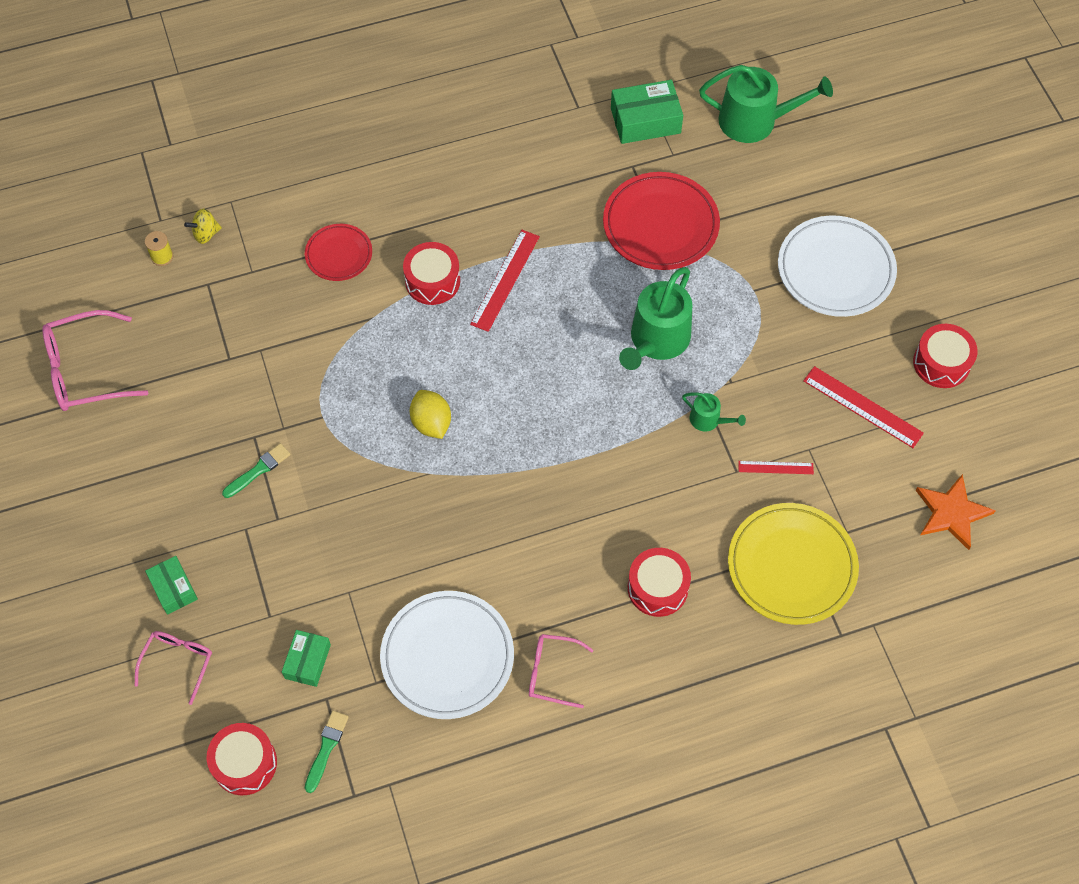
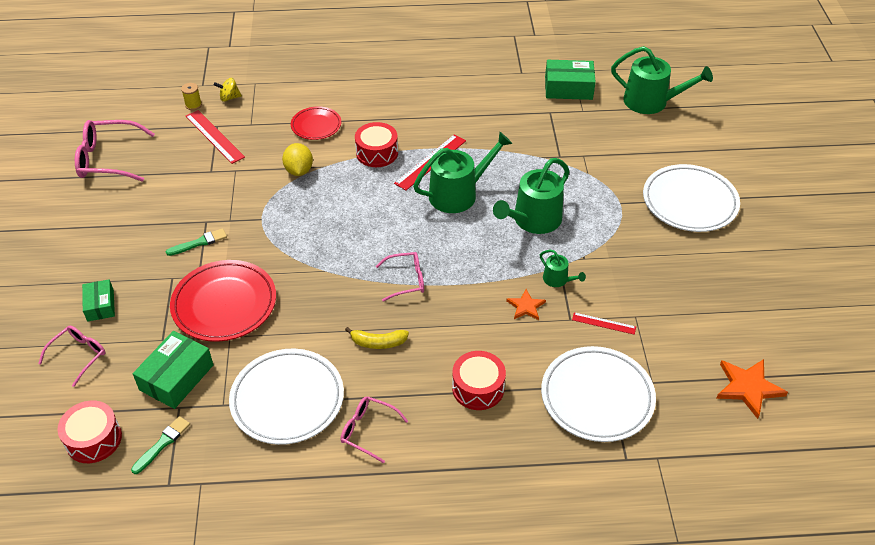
camera: 15 degrees right, 15 degrees down
(307, 661) = (176, 377): green box -> green box, size x1.61
(431, 423) = (340, 239): yellow lemon -> yellow lemon (299, 170)
(525, 557) = (378, 342): none -> yellow banana
(530, 464) = (406, 280): none -> pink glasses
(554, 322) = (458, 194): none -> green watering can
(660, 225) = (559, 150): red plate -> red plate (224, 304)
(681, 466) = (526, 306): none -> orange star
(791, 566) = (597, 397): yellow plate -> white plate
(862, 407) = (688, 296): red ruler -> red ruler (214, 136)
(941, 363) = (763, 279): red drum -> none

